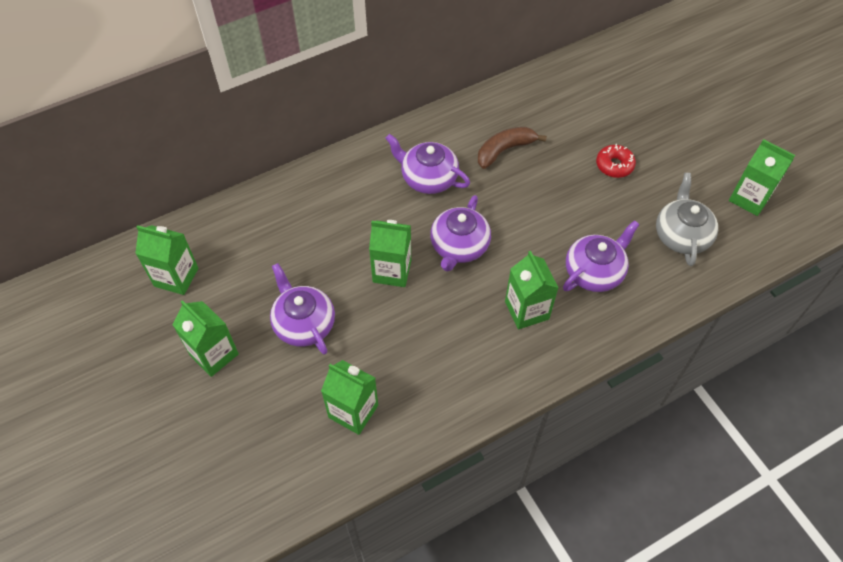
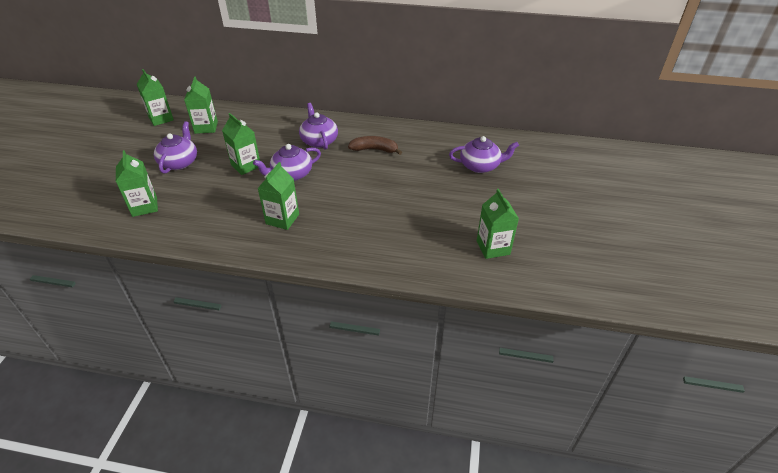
camera: 40 degrees right, 15 degrees down
(214, 354) = (130, 152): green carton -> green carton (206, 127)
(594, 271) = (343, 225): purple teapot -> purple teapot (480, 166)
(614, 165) = (427, 187): red donut -> none
(681, 235) = (420, 239): grey teapot -> none

